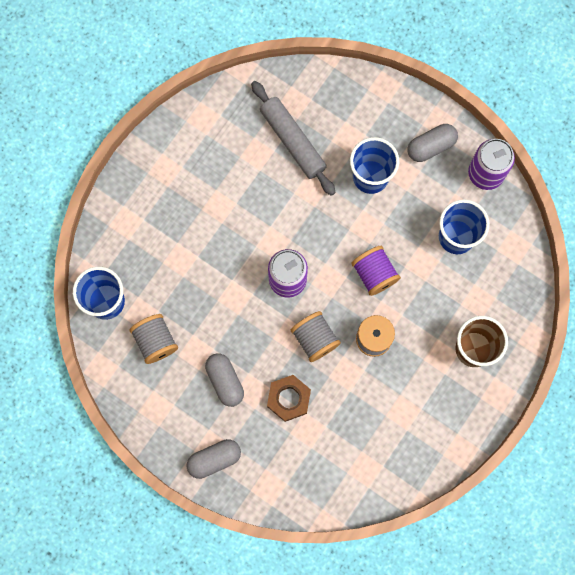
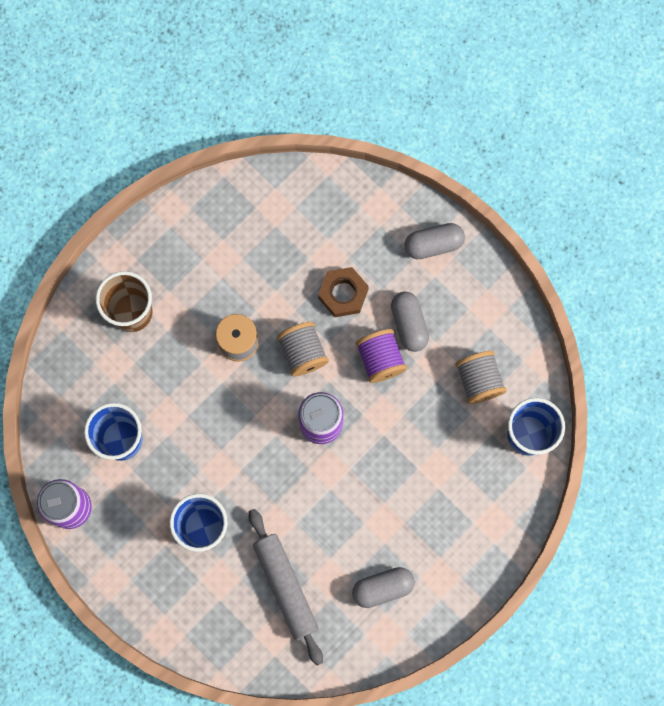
camera: 170 degrees left, 0 degrees up
(374, 274) = (223, 413): purple spool -> purple spool (380, 359)
(431, 146) = (126, 551): grey capsule -> grey capsule (382, 588)

